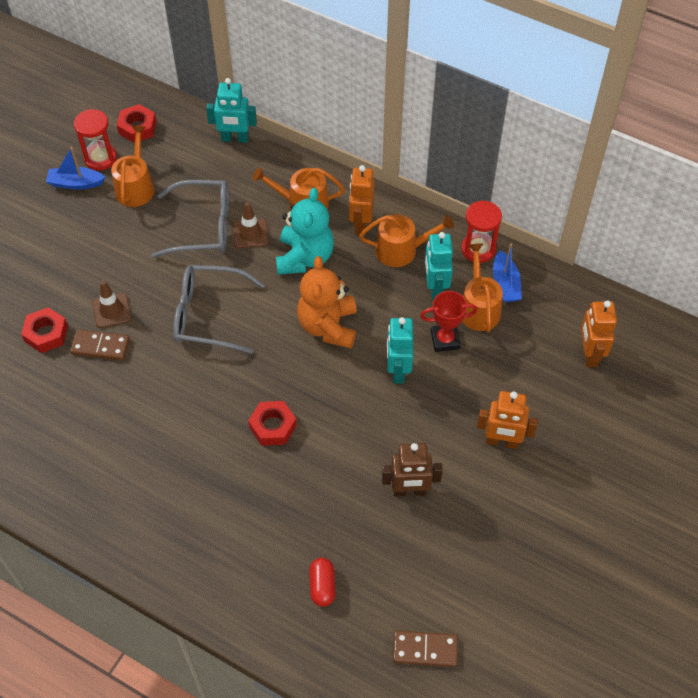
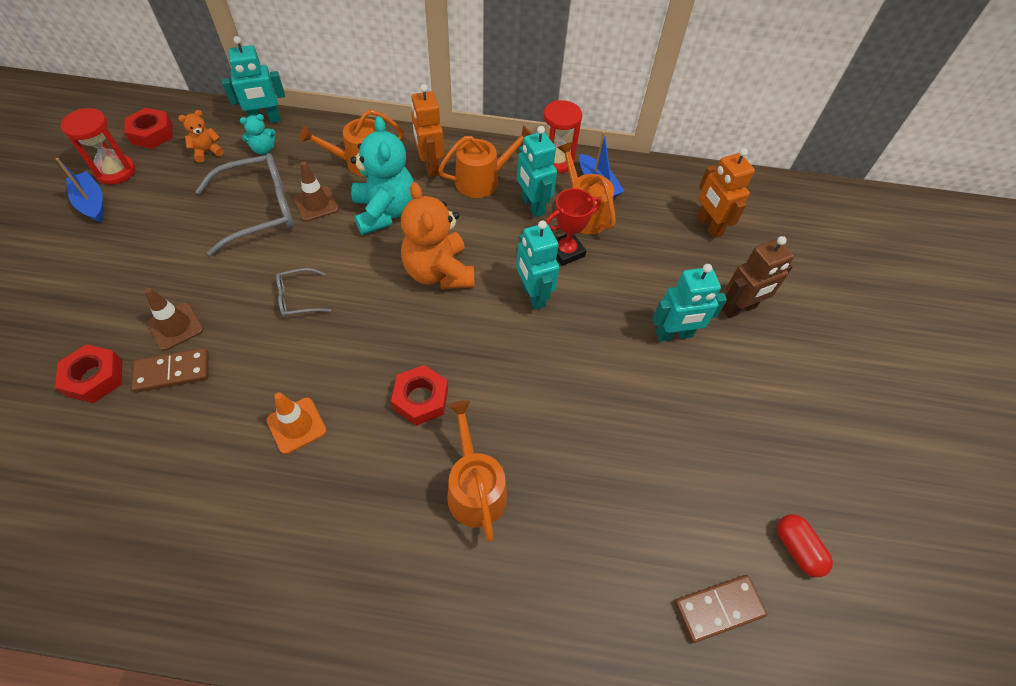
camera: 25 degrees left, 0 degrees up
(76, 183) = (92, 203): blue boat -> blue boat turned 75 degrees clockwise
(135, 186) = (167, 190): orange watering can -> orange watering can (475, 488)
(175, 416) = (296, 425): none -> orange traffic cone
(177, 158) = (207, 152): none -> orange teddy bear
(208, 315) = (298, 298): grey glasses -> grey glasses, size x0.50
(224, 168) = (263, 149): none -> turquoise teddy bear
(322, 586) = (561, 575): red capsule -> red capsule (797, 549)
(409, 491) = (606, 420): brown robot -> brown robot (739, 309)
(502, 441) = (674, 335): orange robot -> turquoise robot

